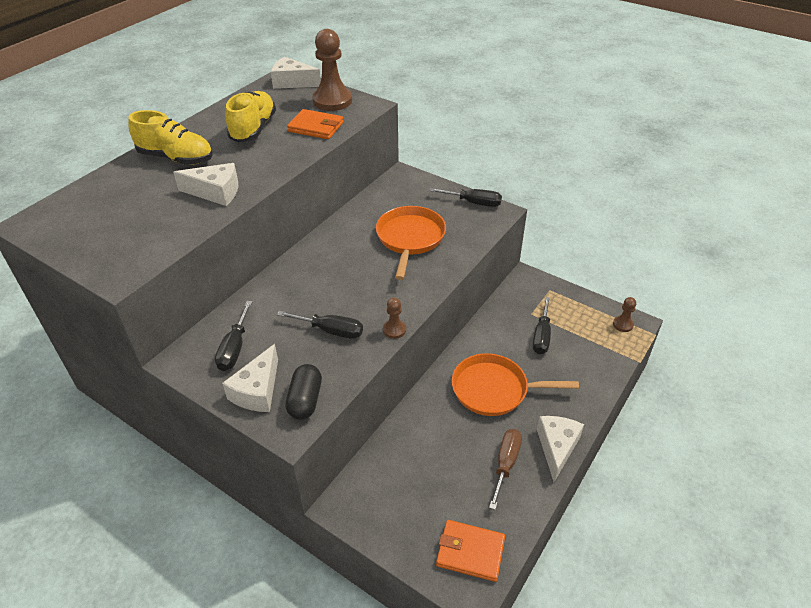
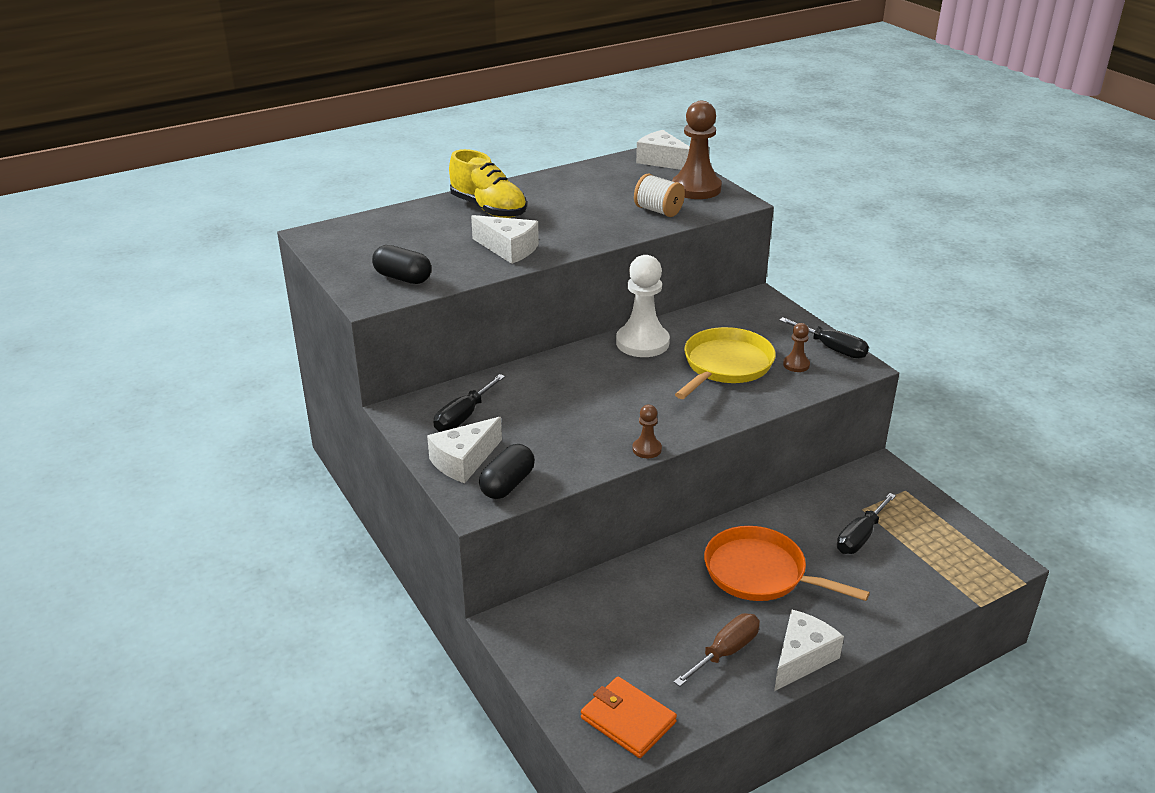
camera: 25 degrees right, 10 degrees down
(138, 246) = (403, 278): none -> black capsule
(253, 129) = (587, 198): yellow shoe -> none
(316, 127) = (658, 211): orange wallet -> white spool
(331, 331) = (575, 430): black screwdriver -> none
(339, 237) = (642, 343): none -> white pawn
(410, 238) = (725, 365): orange pan -> yellow pan
(623, 324) = (984, 558): brown pawn -> brown pawn (796, 365)

